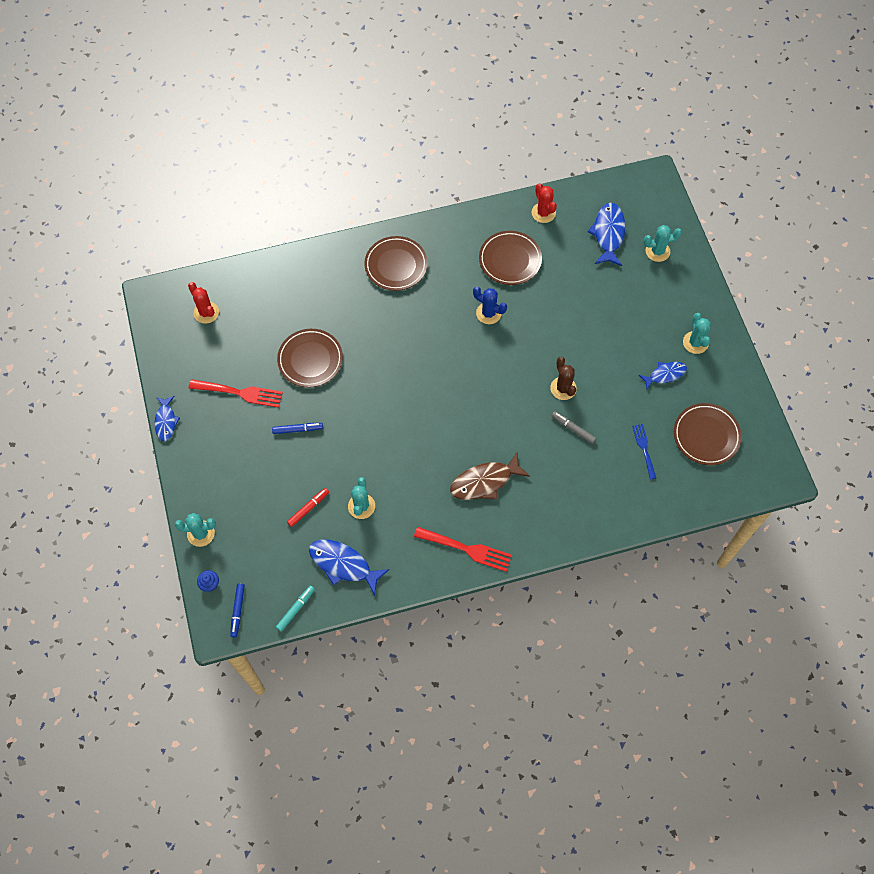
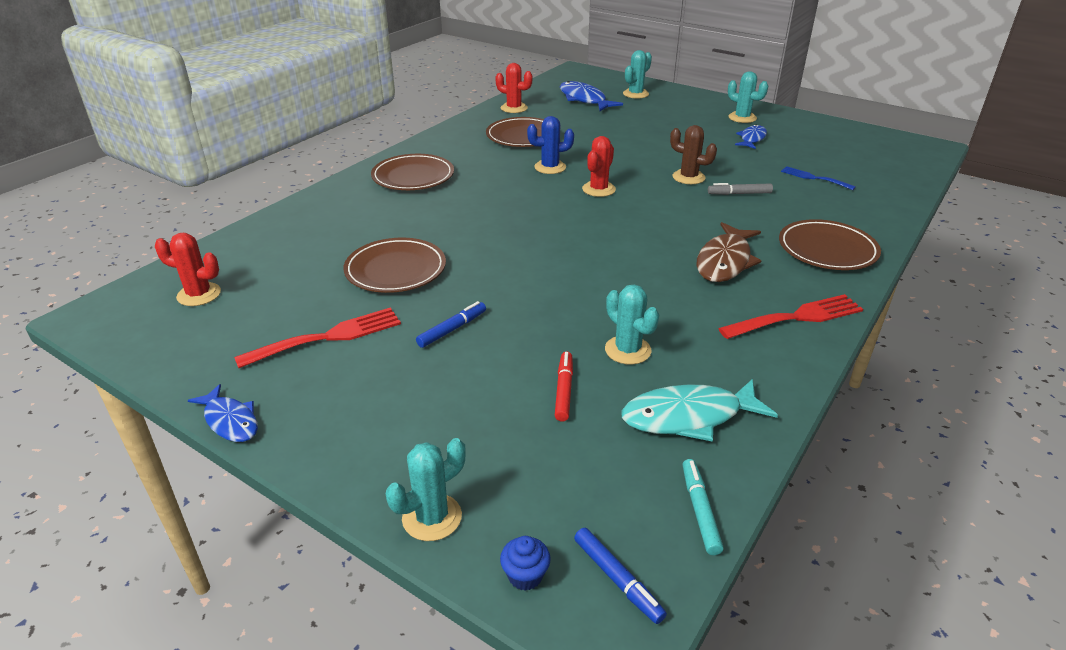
camera: 40 degrees left, 30 degrees down
(343, 564) = (689, 417): blue fish -> turquoise fish
(492, 360) = (598, 189): none -> red cactus
(706, 436) = (841, 152): brown plate -> brown plate (827, 250)

